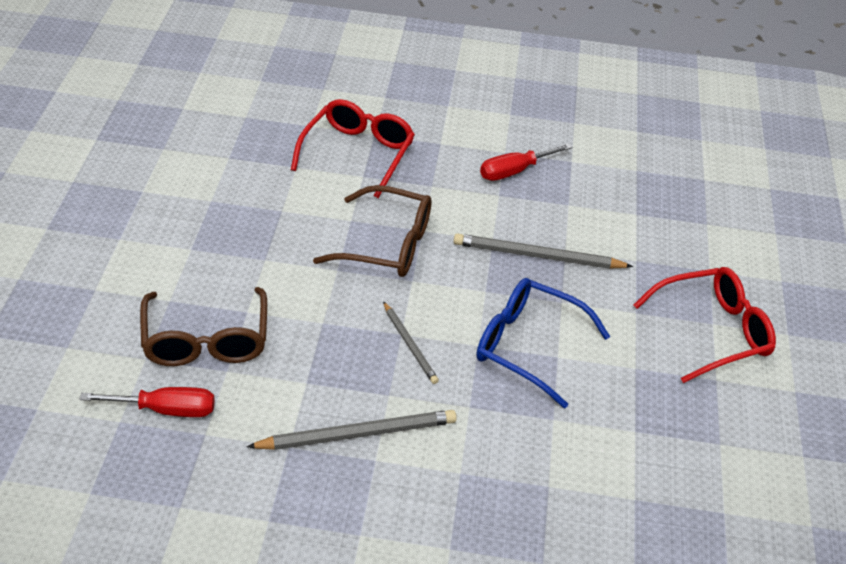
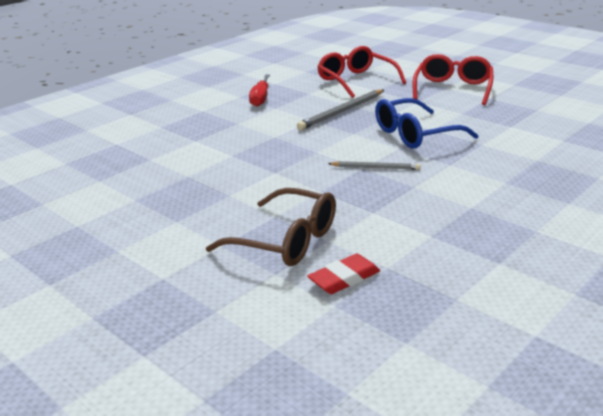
camera: 50 degrees left, 15 degrees down
(166, 410) = (344, 278): red screwdriver -> red eraser
(357, 154) = (171, 136): red glasses -> red glasses (356, 81)
(358, 434) = (441, 206): grey pencil -> none
(387, 245) = (273, 150): brown glasses -> none

